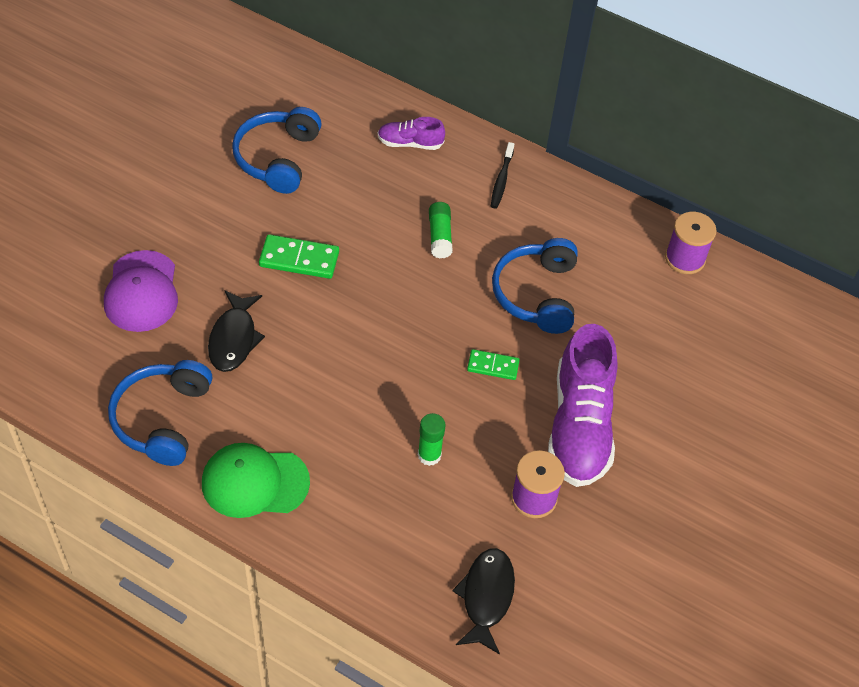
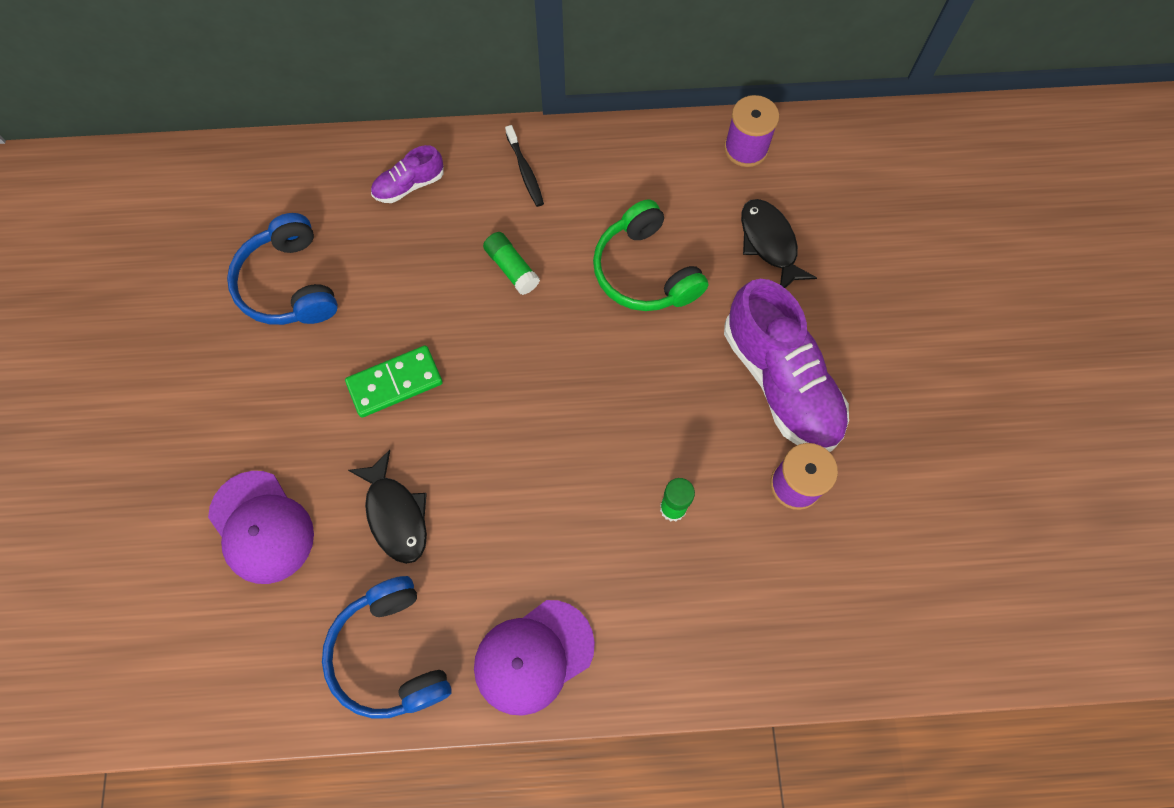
camera: 30 degrees left, 15 degrees up
(255, 482) = (533, 656): green cap -> purple cap
(486, 597) = (829, 617): black fish -> black fish (769, 243)
(493, 366) = (661, 374): green domino -> none
(537, 294) = (645, 271): blue headphones -> green headphones

